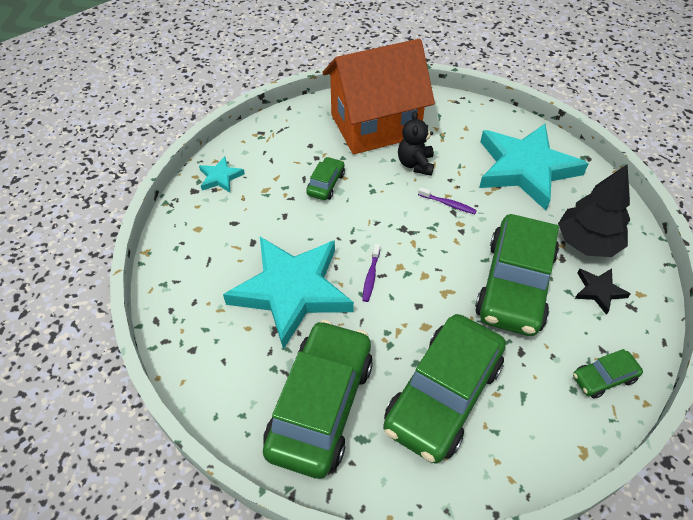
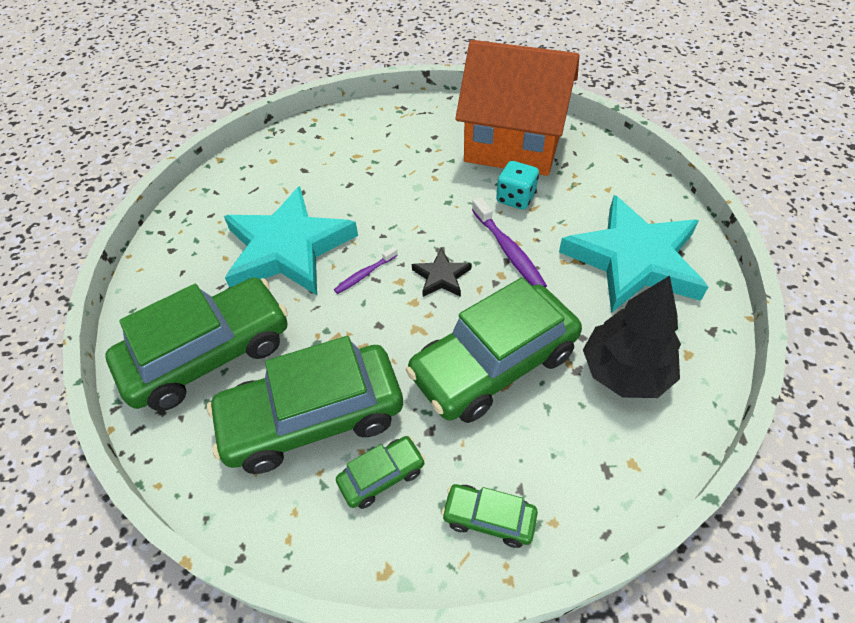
camera: 40 degrees right, 0 degrees up
(220, 177) = (332, 129): turquoise star -> none
(326, 184) = (412, 175): green car -> green car (382, 476)
(415, 164) = (515, 198): black teddy bear -> turquoise dice
(448, 204) = (508, 251): purple toothbrush -> purple toothbrush, size x1.69
(599, 291) = (583, 428): black star -> black star (441, 277)

